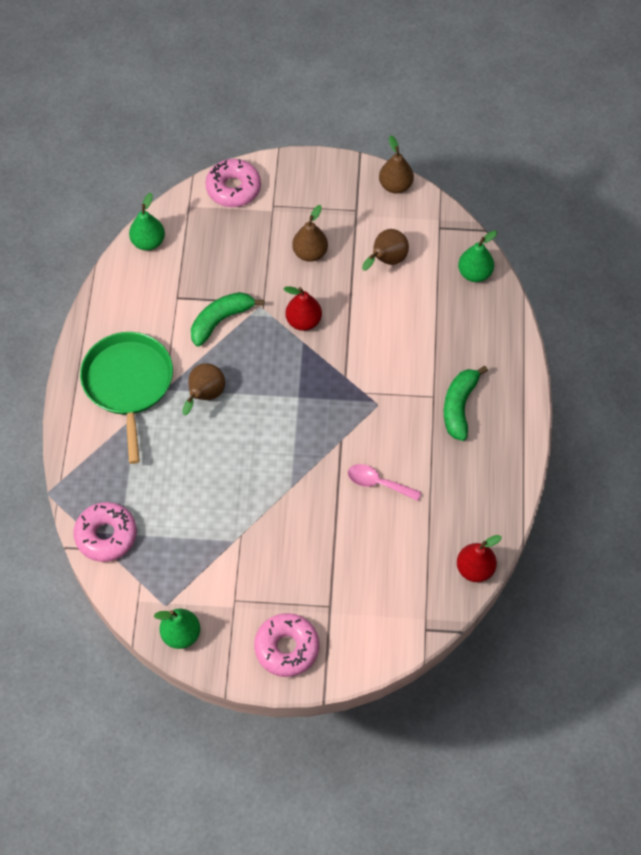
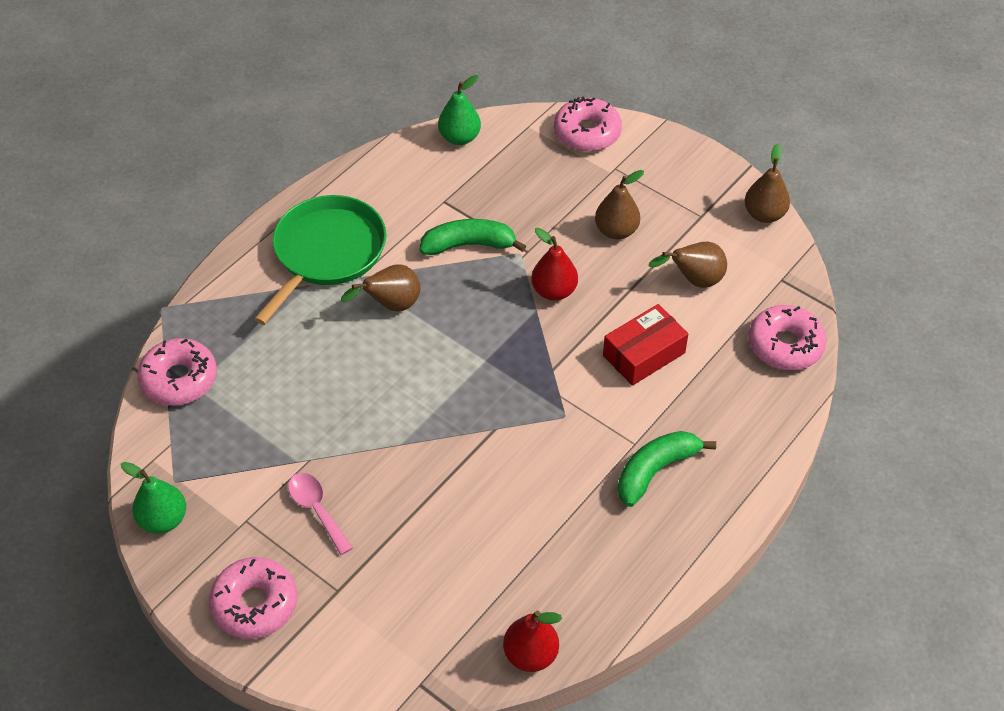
camera: 35 degrees right, 10 degrees down
(378, 483) = (497, 495): pink spoon -> pink spoon (316, 509)
(394, 332) = (644, 354): none -> red box
(474, 273) = (785, 345): green pear -> pink donut

